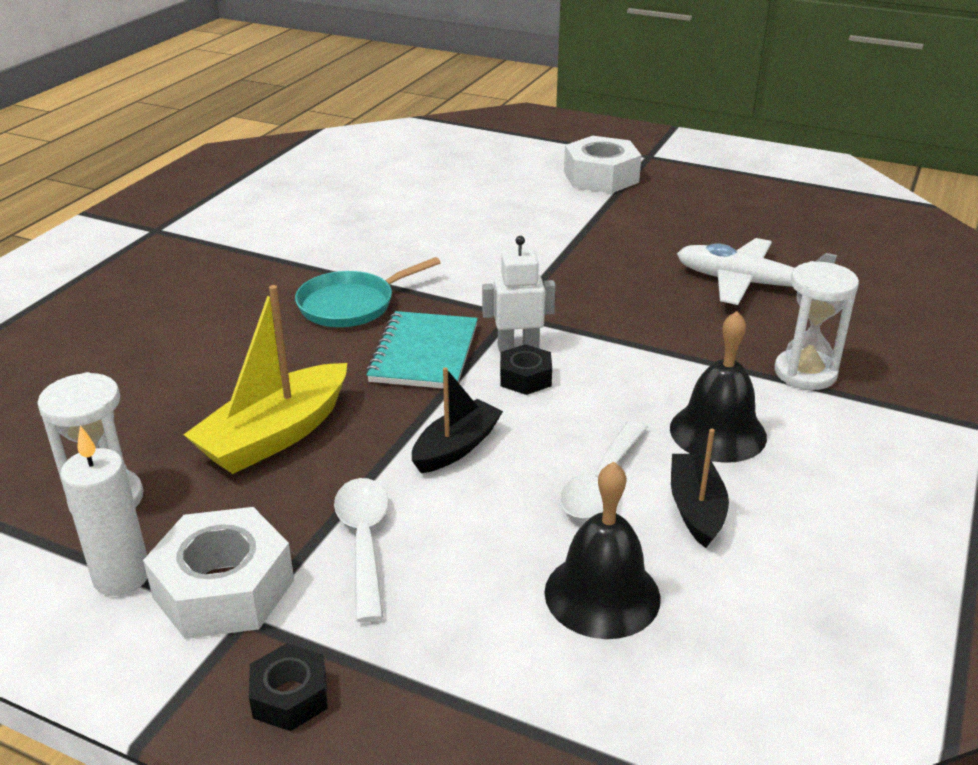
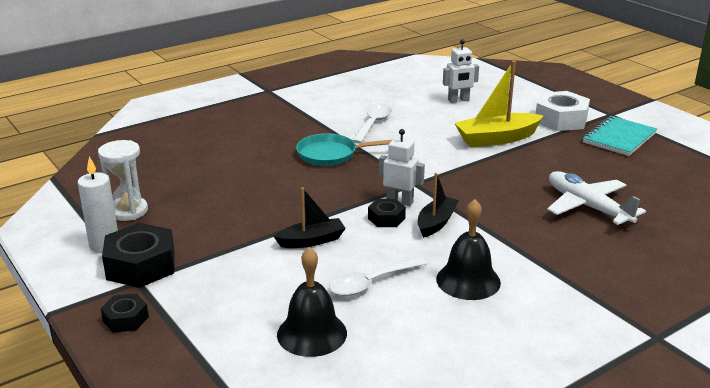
camera: 30 degrees right, 5 degrees down
(223, 588) = (141, 265): white nut -> black nut
(275, 435) = (228, 207): yellow boat -> yellow boat (497, 139)
(364, 542) = (221, 268): white spoon -> white spoon (373, 124)
(424, 353) = (343, 190): turquoise notebook -> turquoise notebook (619, 138)
(449, 180) = (458, 100): none -> white robot
(696, 509) = (409, 313): black boat -> black boat (436, 223)
(805, 373) = (564, 267): white hourglass -> none

